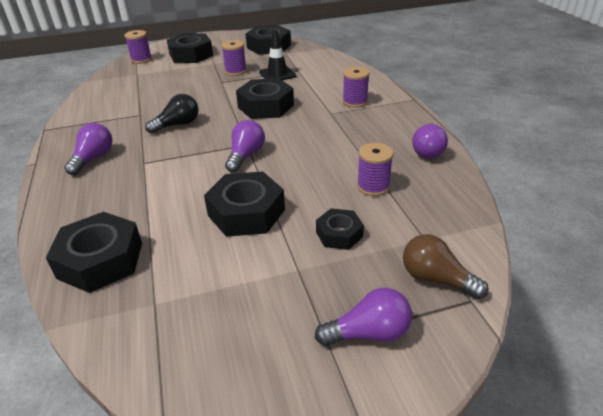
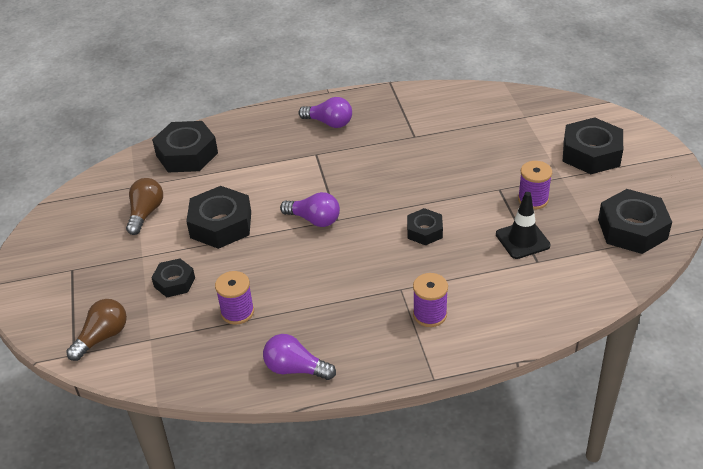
camera: 95 degrees right, 5 degrees up
(141, 59) = (571, 113): purple spool -> none
(177, 125) = (387, 166): black light bulb -> none
(216, 280) = (145, 213): none -> brown light bulb
(266, 106) = (424, 231): black nut -> black nut, size x0.58
(369, 333) = (68, 291): purple light bulb -> none

